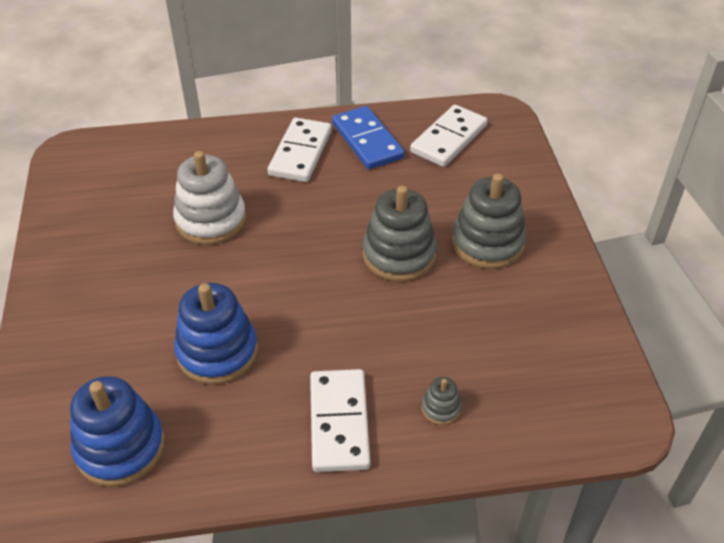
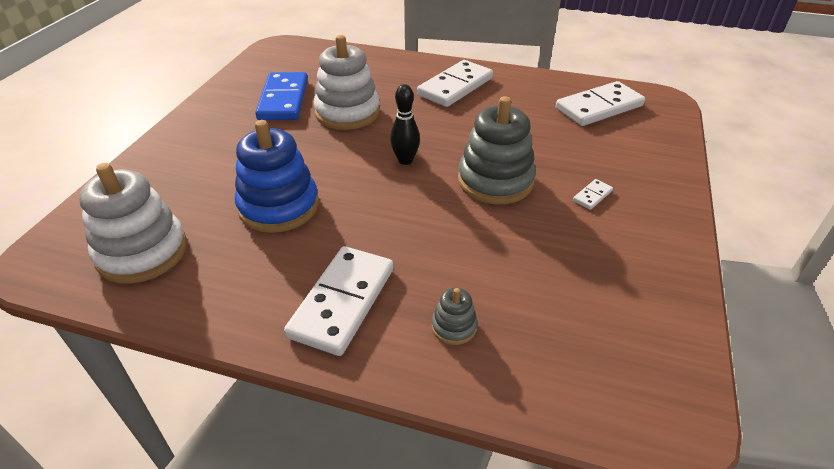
camera: 25 degrees right, 5 degrees down
(120, 447) = (142, 252): blue stacking toy -> white stacking toy
(304, 259) = (405, 160): none -> black bowling pin
(367, 141) = (520, 92): blue domino -> blue domino (283, 99)
(487, 243) = (592, 196): grey stacking toy -> white domino

